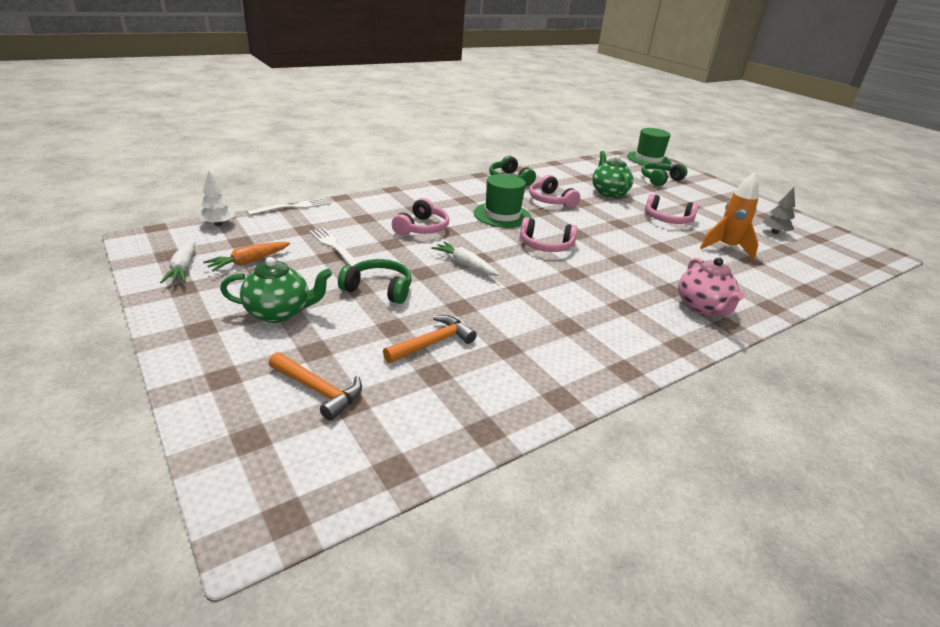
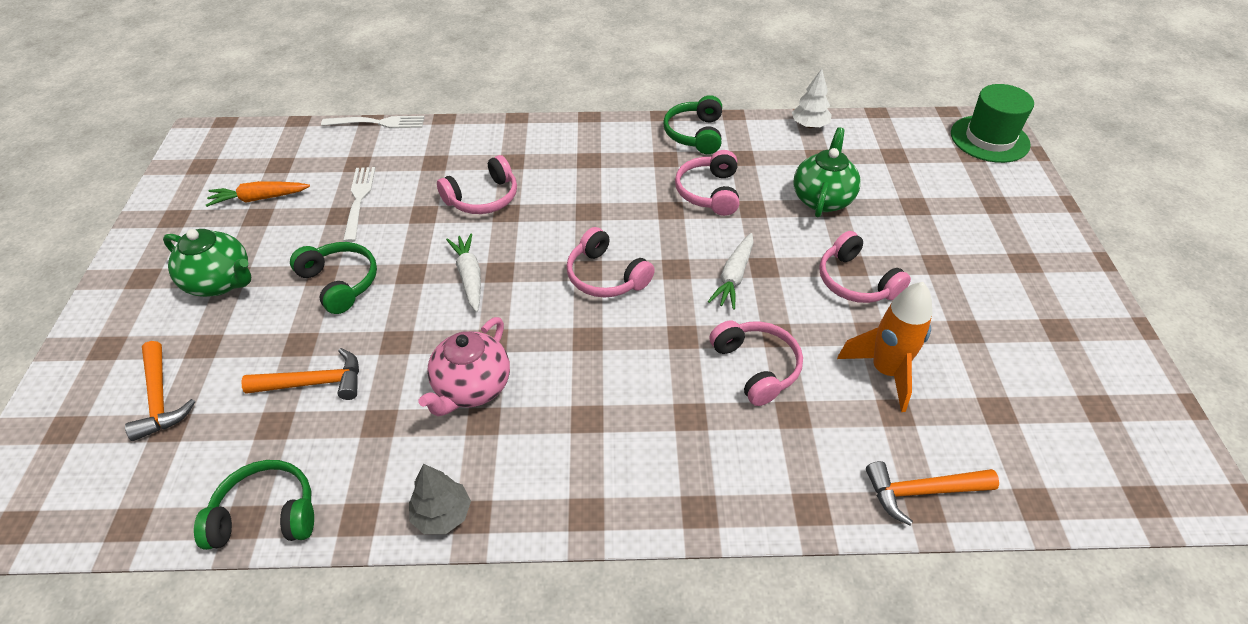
camera: 35 degrees right, 15 degrees up
(183, 268) = (198, 189): white carrot -> white carrot (733, 277)
(218, 224) = (282, 132): white tree -> white tree (809, 125)
(502, 215) = (608, 202): green hat -> none
(660, 180) = (951, 192): green headphones -> green headphones (266, 515)
(672, 262) = (756, 367): none -> pink headphones
(703, 308) = (698, 466): pink teapot -> pink teapot (471, 388)
(775, 232) = (1026, 369): grey tree -> grey tree (442, 515)
(801, 285) = (921, 492): none -> orange hammer

